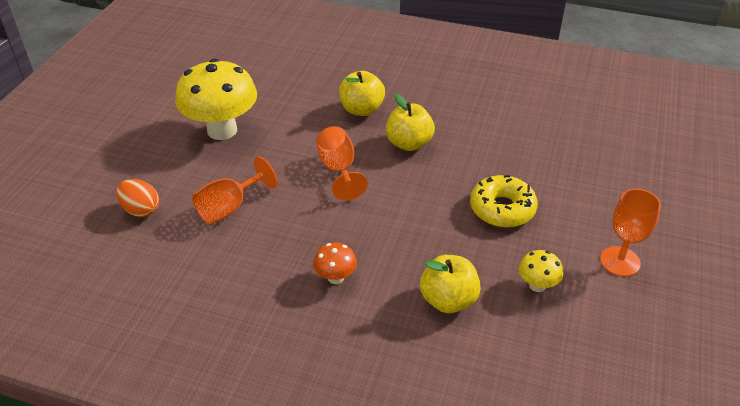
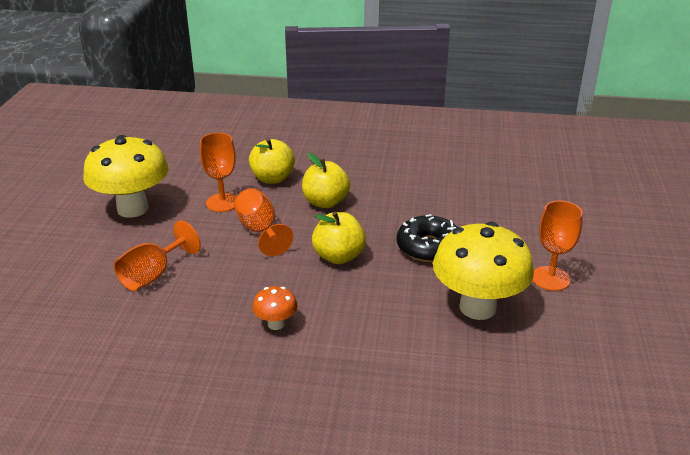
camera: 10 degrees left, 10 degrees down
(141, 210) = (57, 287): orange egg -> none
(308, 132) = (222, 202): none -> orange goblet
(448, 300) = (394, 330): yellow apple -> yellow apple (339, 256)
(502, 209) = (428, 247): yellow donut -> black donut
(537, 285) = (477, 307): yellow mushroom -> yellow mushroom, size x2.23

